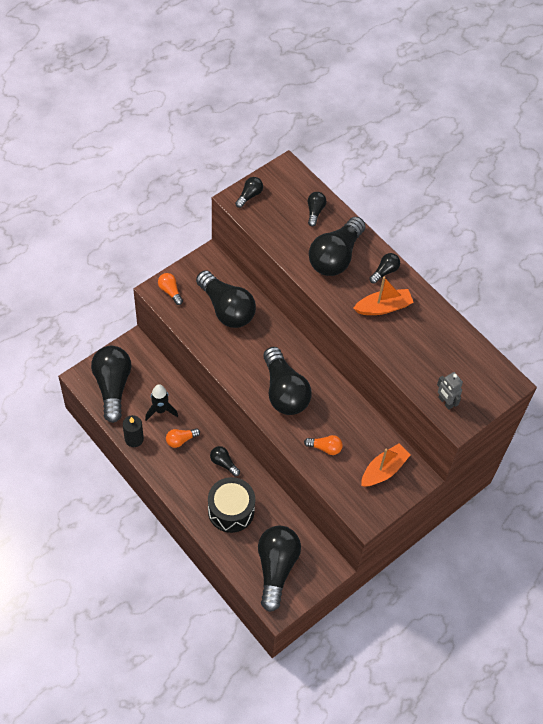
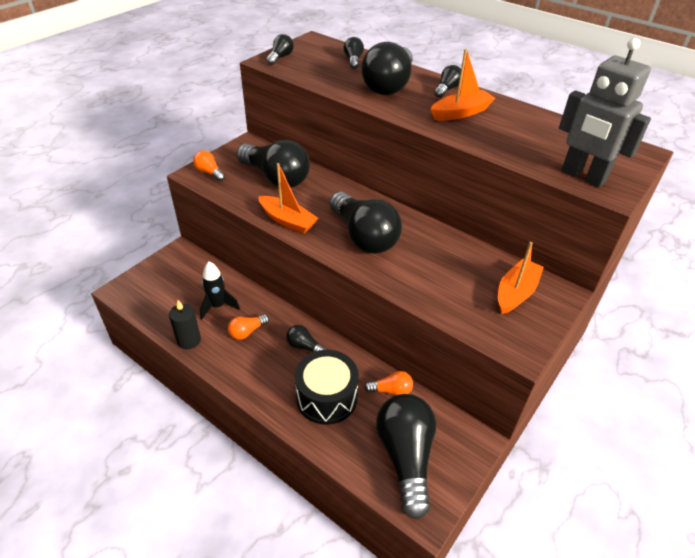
camera: 10 degrees left, 15 degrees down
(113, 386) = (158, 293): black light bulb -> none
(226, 362) = (287, 221): none -> orange boat
(325, 448) = (434, 282): orange light bulb -> orange light bulb (391, 390)
(445, 402) = (583, 176): grey robot -> grey robot, size x1.89

